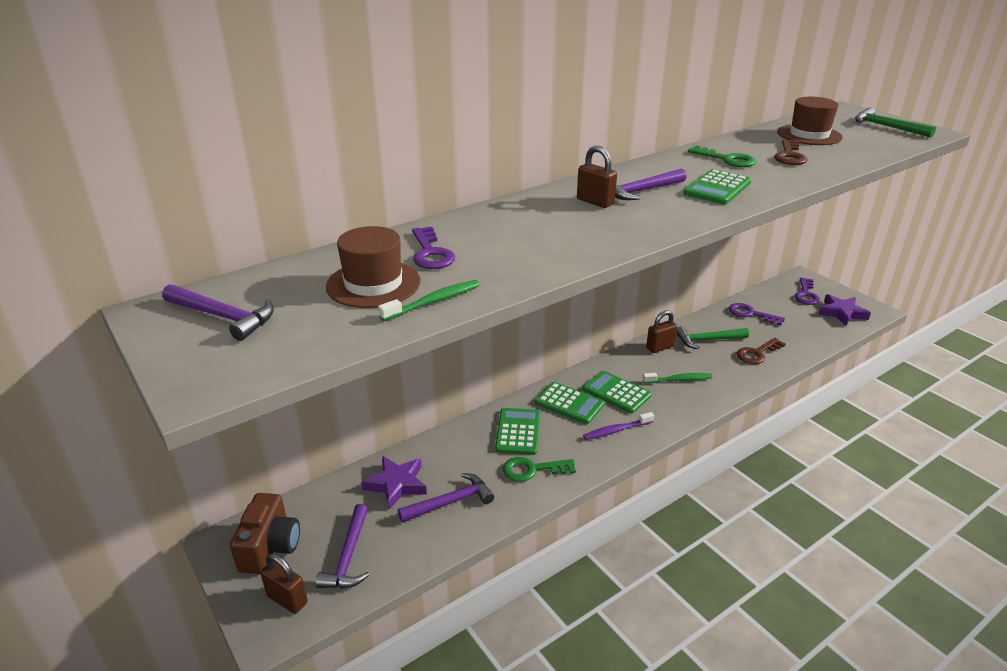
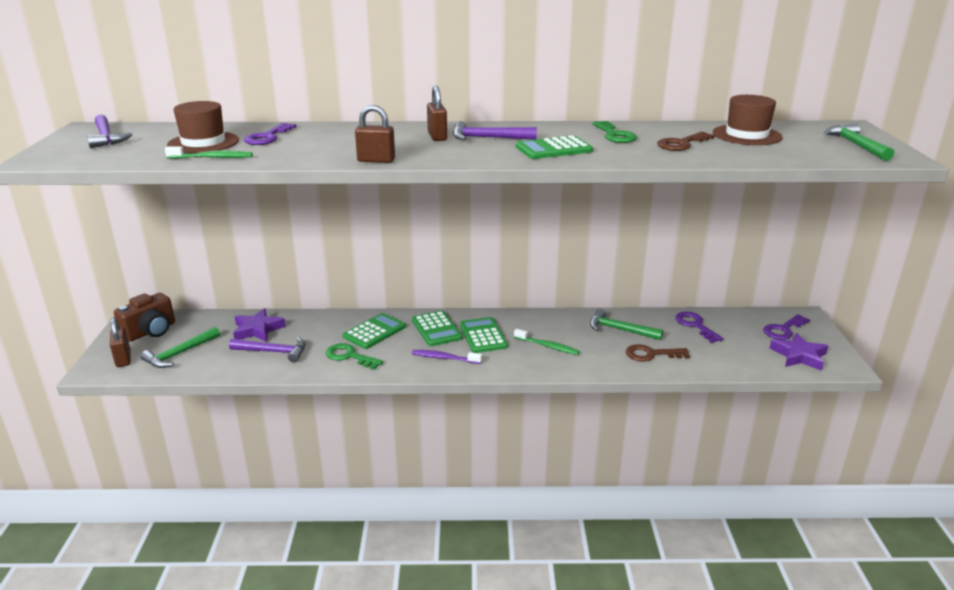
camera: 35 degrees right, 5 degrees down
(348, 557) = (180, 354): purple hammer -> green hammer
(660, 347) = (568, 320): brown padlock -> brown padlock (376, 160)

